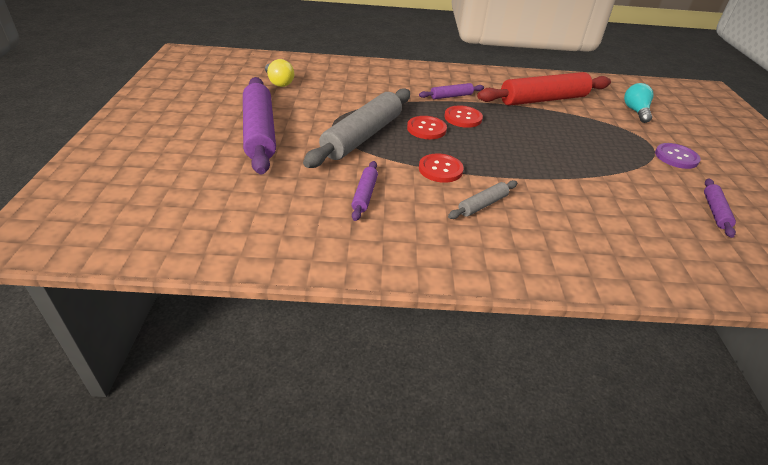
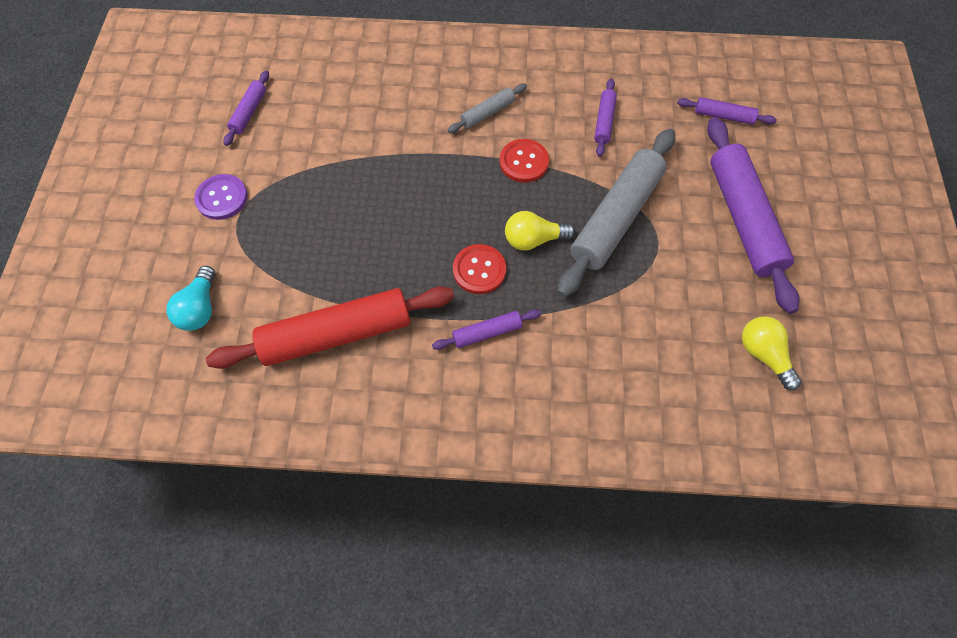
camera: 175 degrees left, 25 degrees up
(239, 196) = (723, 116): none -> purple rolling pin
(426, 129) = (533, 239): red button -> yellow light bulb

